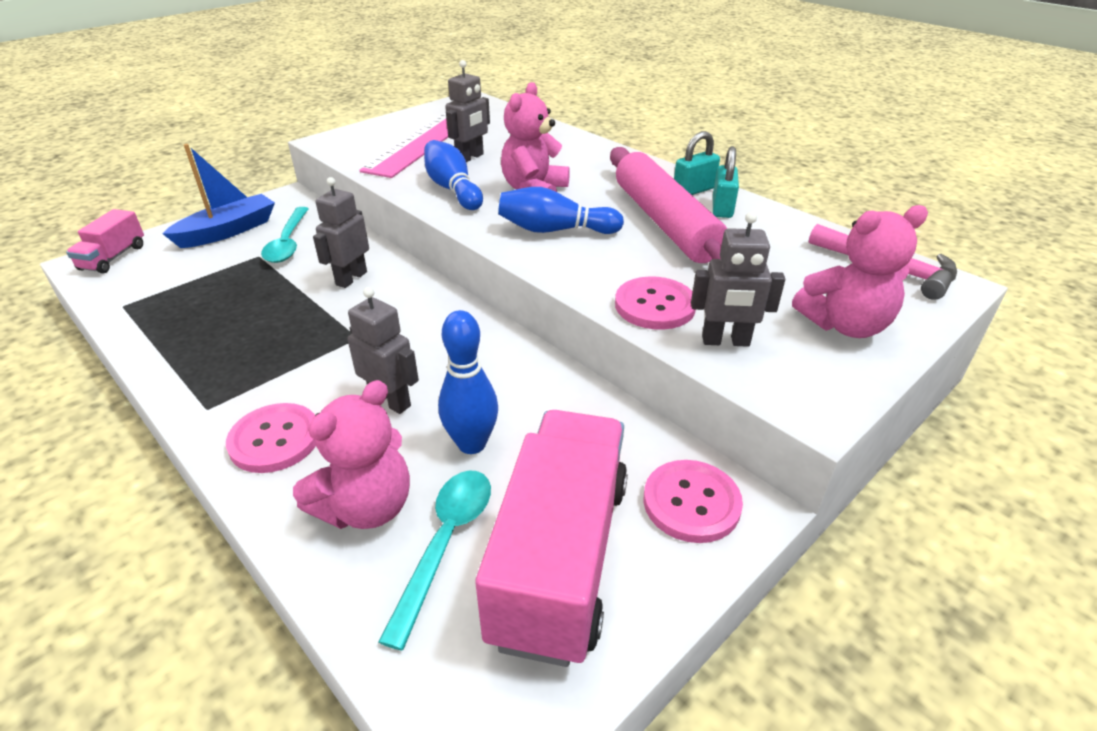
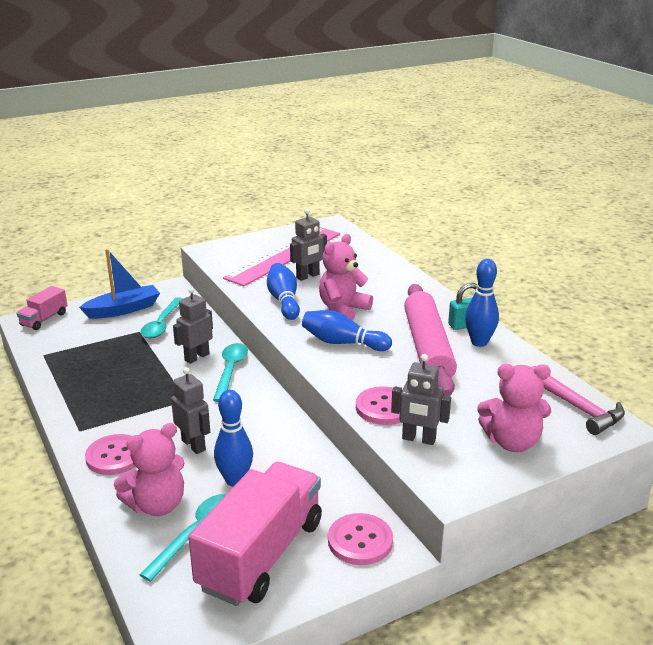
camera: 15 degrees right, 10 degrees down
(404, 289) = (230, 371): none -> turquoise spoon
(722, 208) = (479, 342): turquoise padlock -> blue bowling pin

